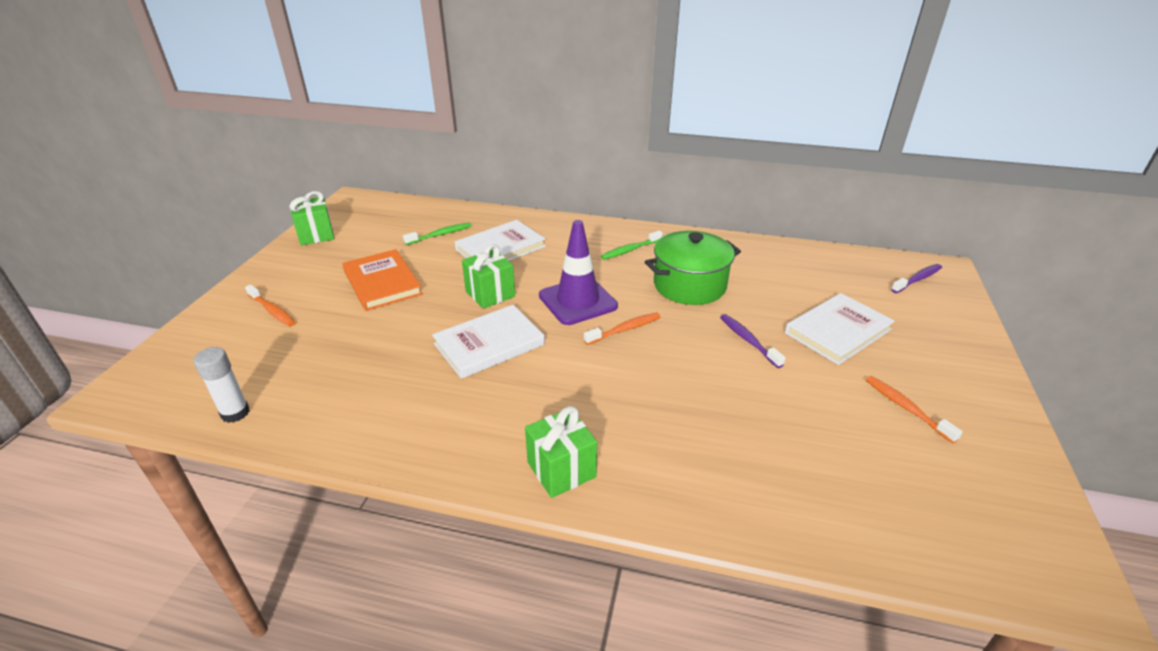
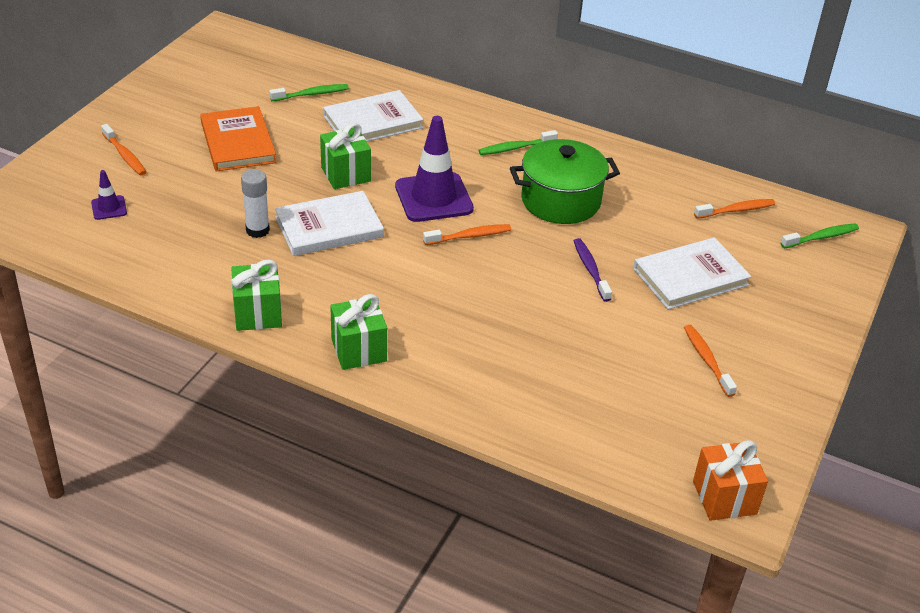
camera: 10 degrees right, 5 degrees up
(235, 413) = (86, 250): white glue stick -> white glue stick (257, 230)
(259, 363) = (109, 208): none -> purple traffic cone
(316, 235) = (177, 73): green gift -> green gift (258, 314)
(836, 269) = (736, 210): none -> orange toothbrush
(917, 279) = (821, 237): purple toothbrush -> green toothbrush
(1037, 569) = (724, 497): none -> orange gift

